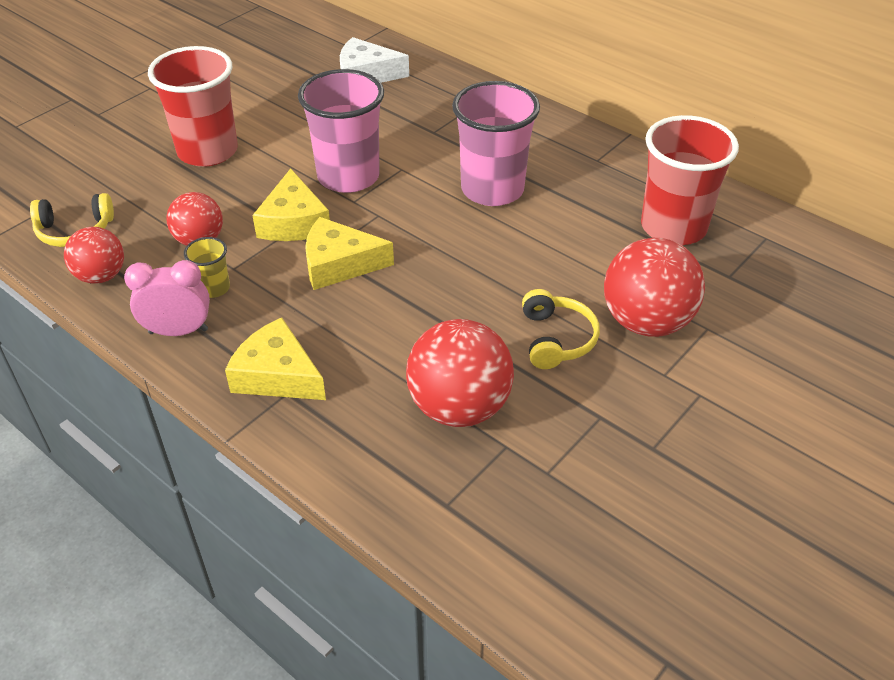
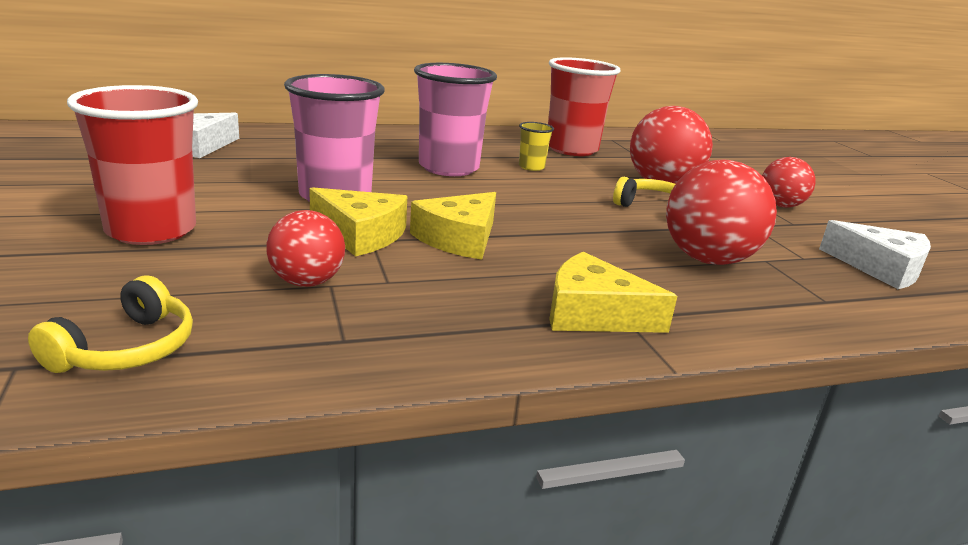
camera: 60 degrees left, 20 degrees down
(101, 276) = (266, 359): red ball -> red ball (780, 205)
(178, 331) = (455, 342): pink clock -> none
(214, 288) = (406, 301): yellow cup -> yellow cup (531, 167)
(277, 375) = (593, 314): yellow cheese -> yellow cheese turned 45 degrees clockwise
(590, 538) = (880, 268): none -> white cheese

